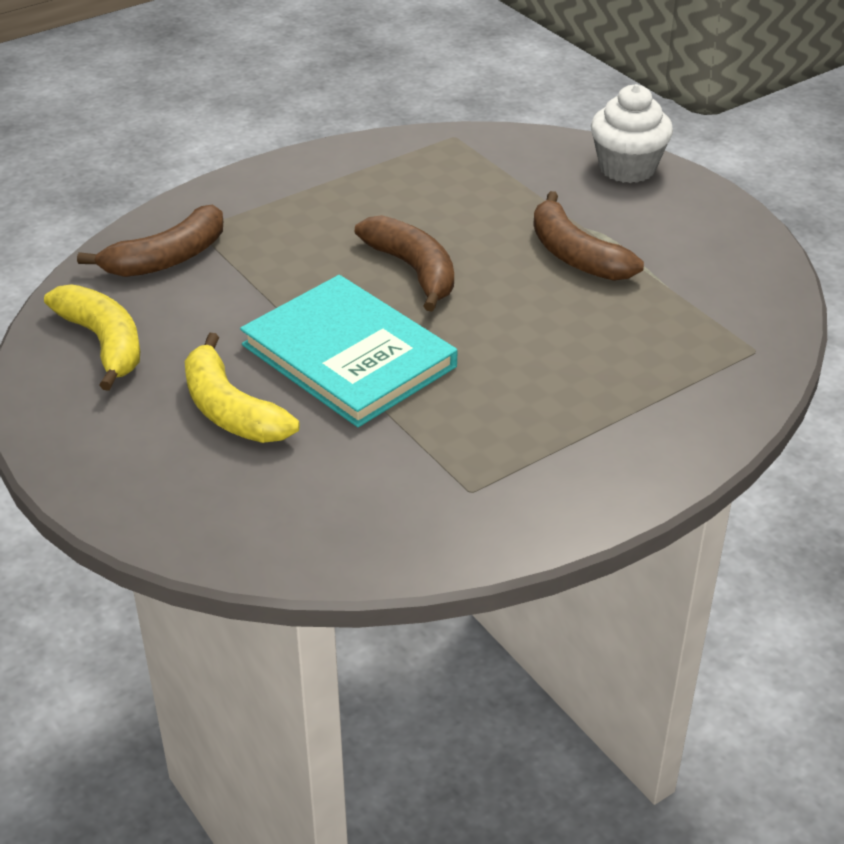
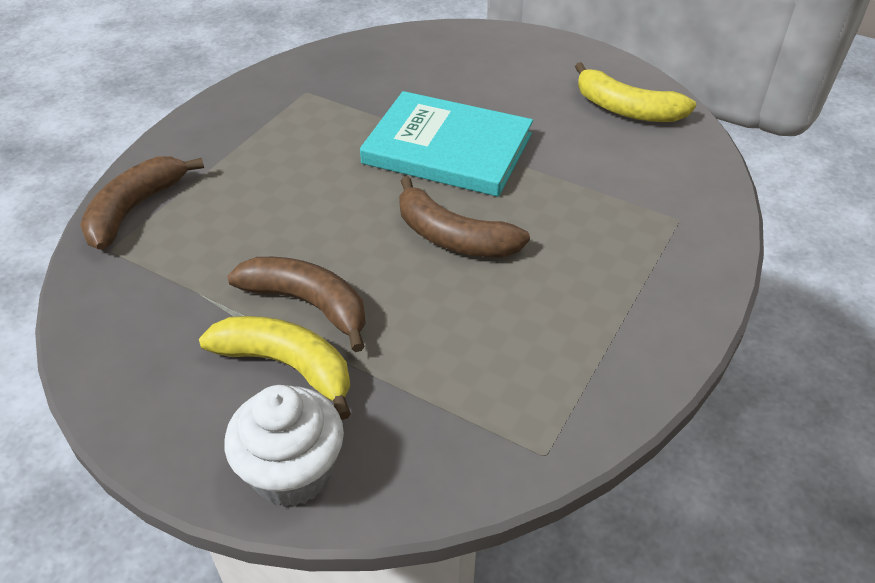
camera: 155 degrees right, 5 degrees up
(167, 258) = (666, 184): brown banana -> brown banana (134, 209)
(231, 410) = (494, 94): yellow banana -> yellow banana (287, 366)

